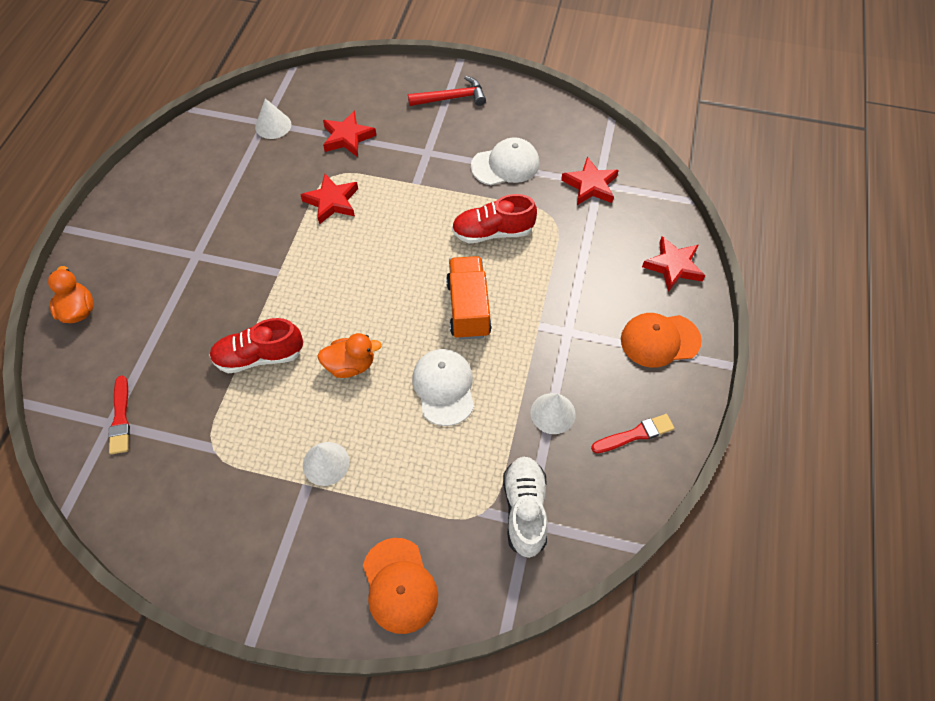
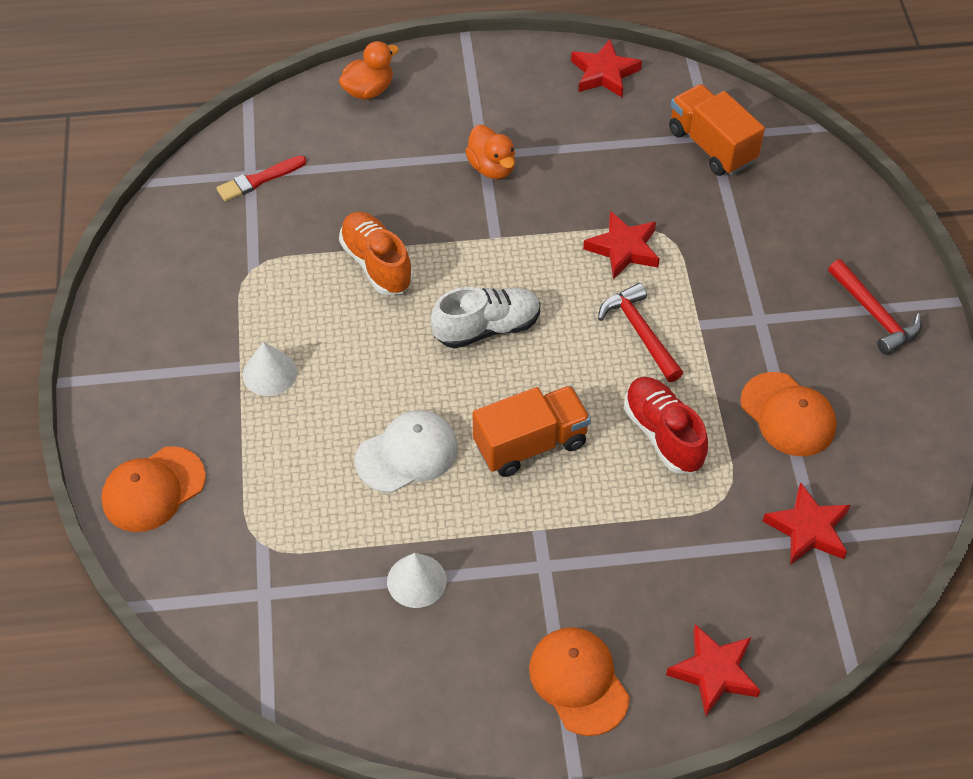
camera: 70 degrees right, 5 degrees down
(259, 356) = (377, 264): red shoe -> orange shoe
(273, 125) = (711, 146): white cone -> orange truck
(347, 137) = (736, 226): red star -> red star (604, 73)
(350, 365) = (400, 351): orange duck -> orange duck (492, 167)
(406, 217) = (640, 332): none -> red hammer
(505, 165) = (788, 415): white cap -> orange cap
(525, 510) = (278, 585): white shoe -> white shoe (487, 328)
(635, 434) = (421, 683): red brush -> none

